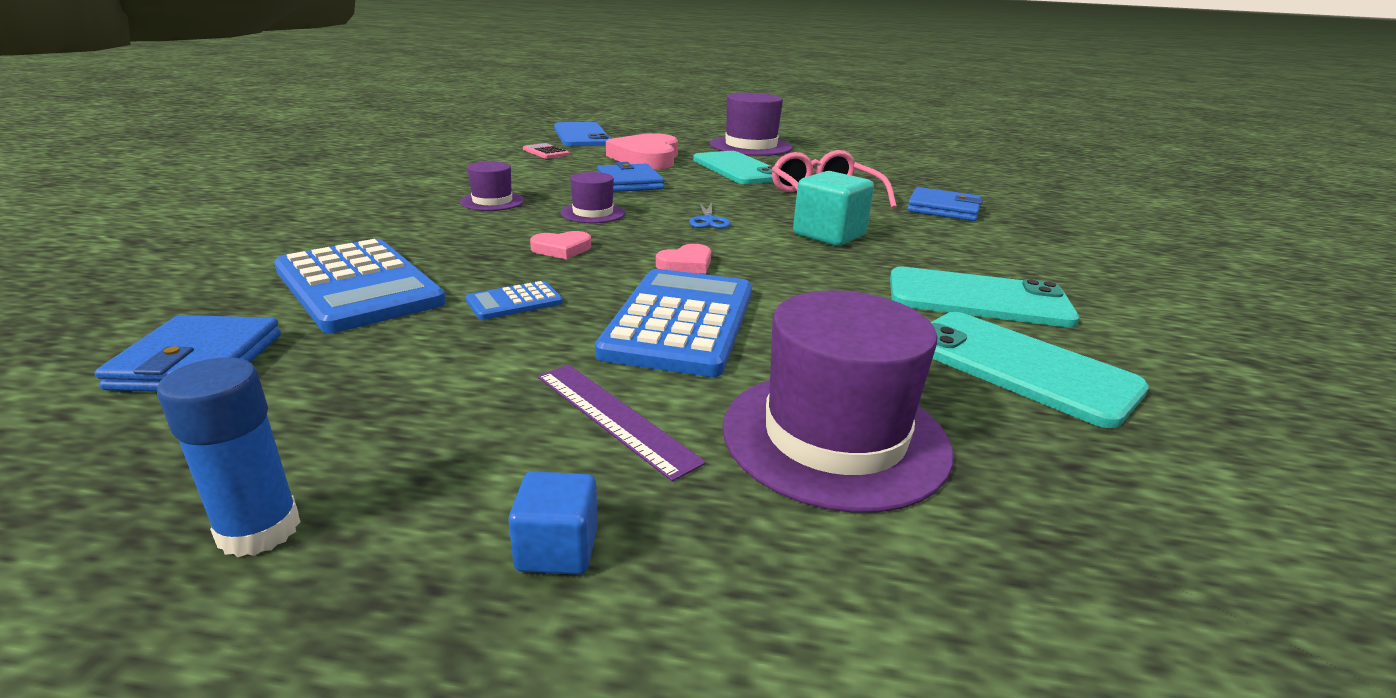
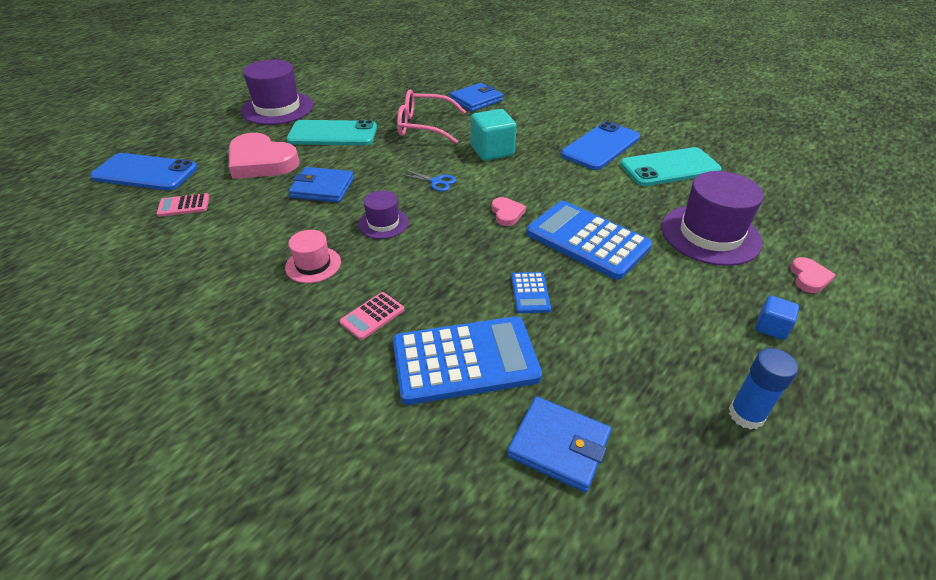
camera: 60 degrees left, 15 degrees up
(420, 235) = (372, 316): none -> pink calculator
(492, 201) = (313, 265): purple hat -> pink hat
(562, 249) = (449, 254): pink heart -> pink heart (809, 278)
(614, 417) = (678, 288): purple ruler -> none
(977, 298) = (600, 146): turquoise phone -> blue phone

